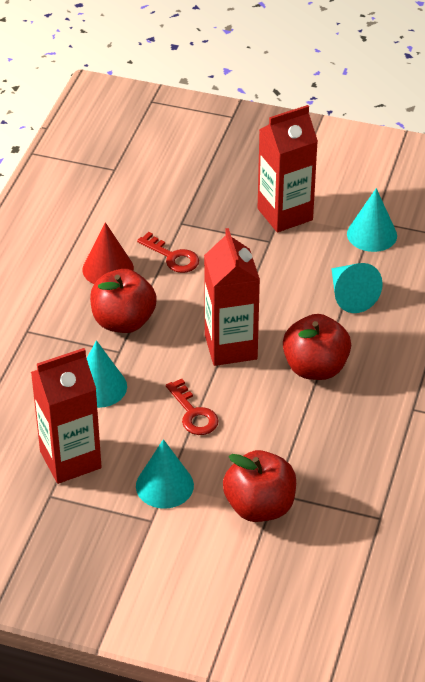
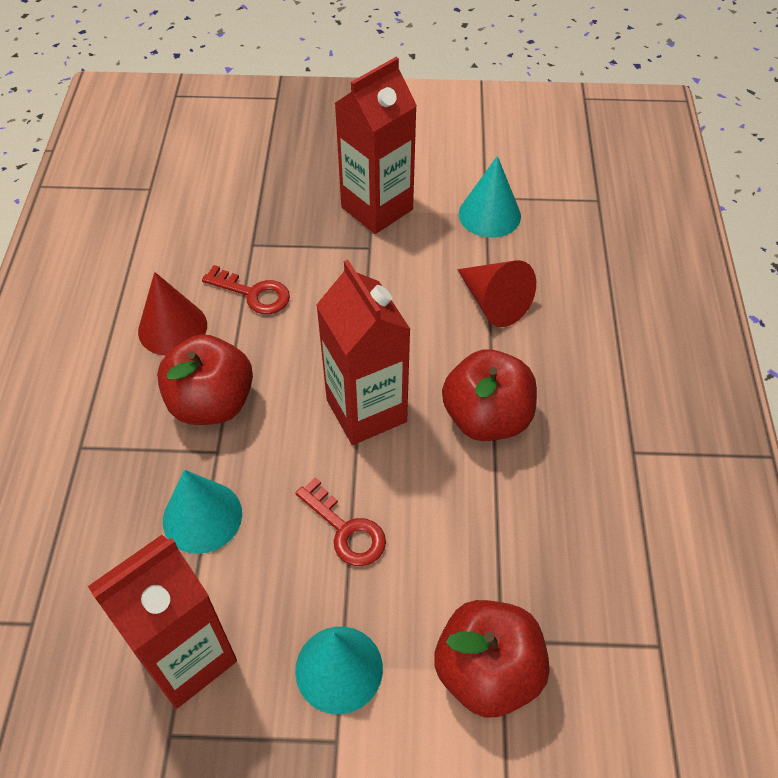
camera: 15 degrees left, 10 degrees up
(350, 296) = (493, 302): turquoise cone -> red cone

